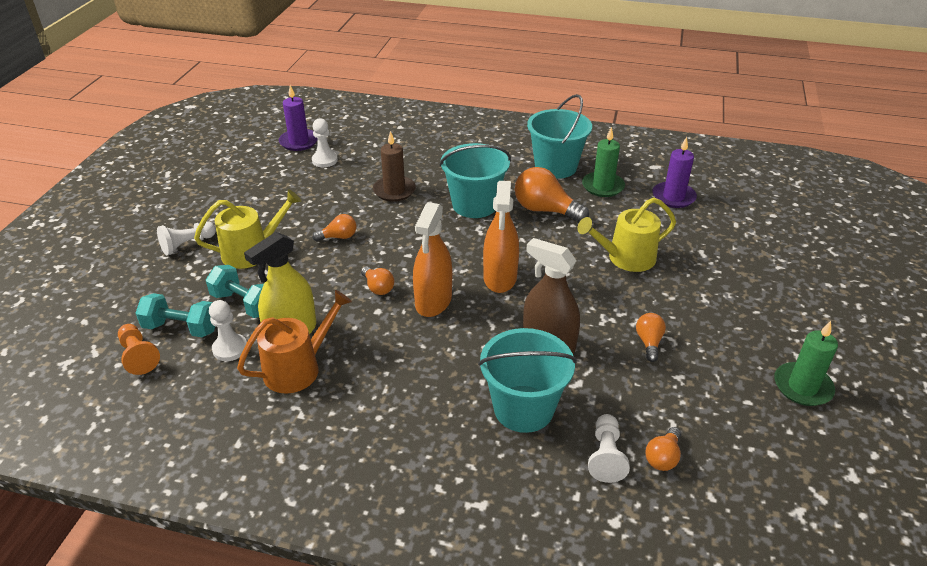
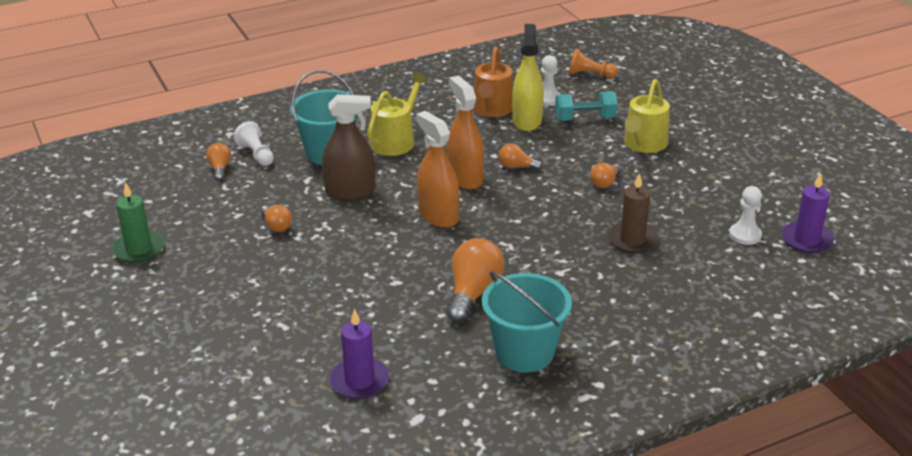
camera: 140 degrees right, 5 degrees down
(181, 328) = (595, 93): turquoise dumbbell -> none
(187, 244) = (694, 127): white pawn -> none
(474, 205) = (543, 264): turquoise bucket -> none
(545, 210) = (473, 293): orange light bulb -> orange light bulb turned 60 degrees counterclockwise
(603, 186) = (447, 353): green candle -> none
(626, 258) = (350, 283): yellow watering can -> yellow watering can (395, 141)

